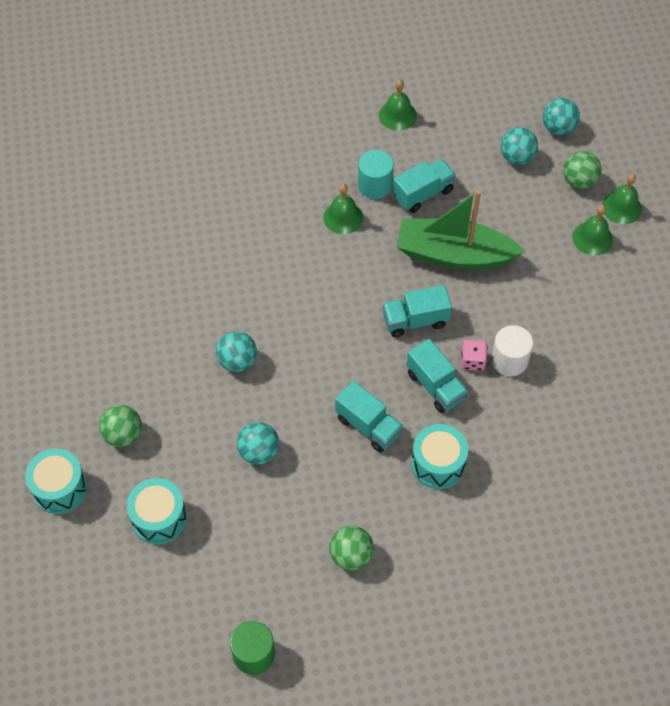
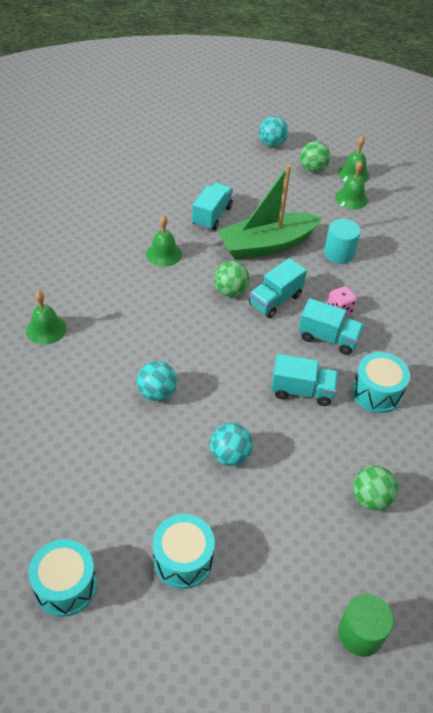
camera: 35 degrees left, 10 degrees down
(123, 435) = (96, 503): green ball -> green ball (230, 291)
(375, 185) = (171, 224): turquoise cylinder -> turquoise cylinder (339, 253)
(397, 115) = (152, 174): green bell -> green bell (46, 329)
(509, 360) = (364, 297): white cylinder -> none
(517, 157) = (259, 170): turquoise ball -> none

